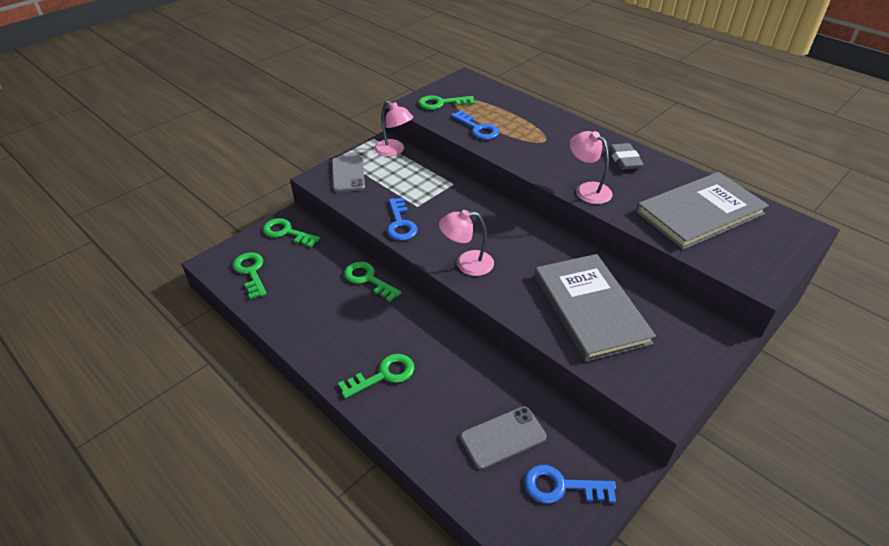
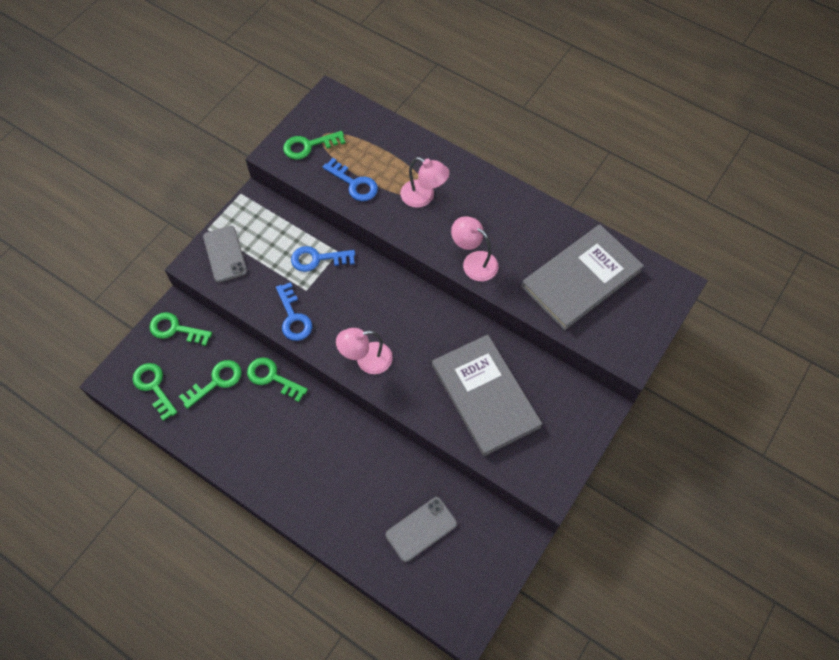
camera: 10 degrees left, 20 degrees up
(383, 375) = (308, 485): green key -> green key (216, 381)
(394, 151) = (267, 210): pink lamp -> pink lamp (423, 197)
(562, 487) = (472, 566): blue key -> blue key (318, 259)
(624, 160) = (508, 211): grey eraser -> none

